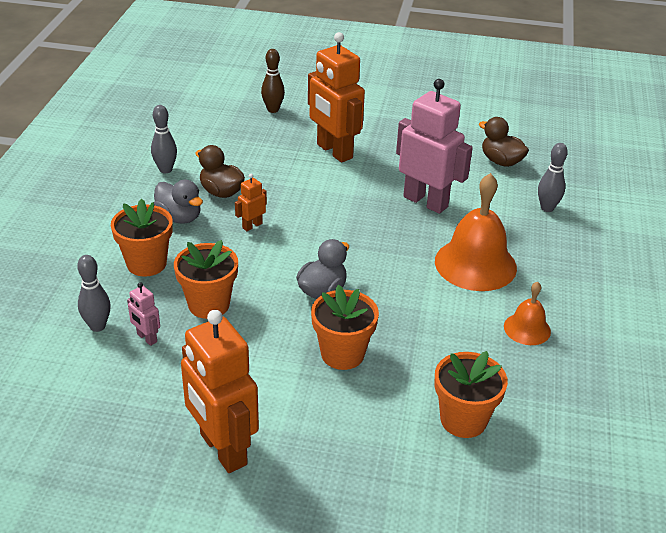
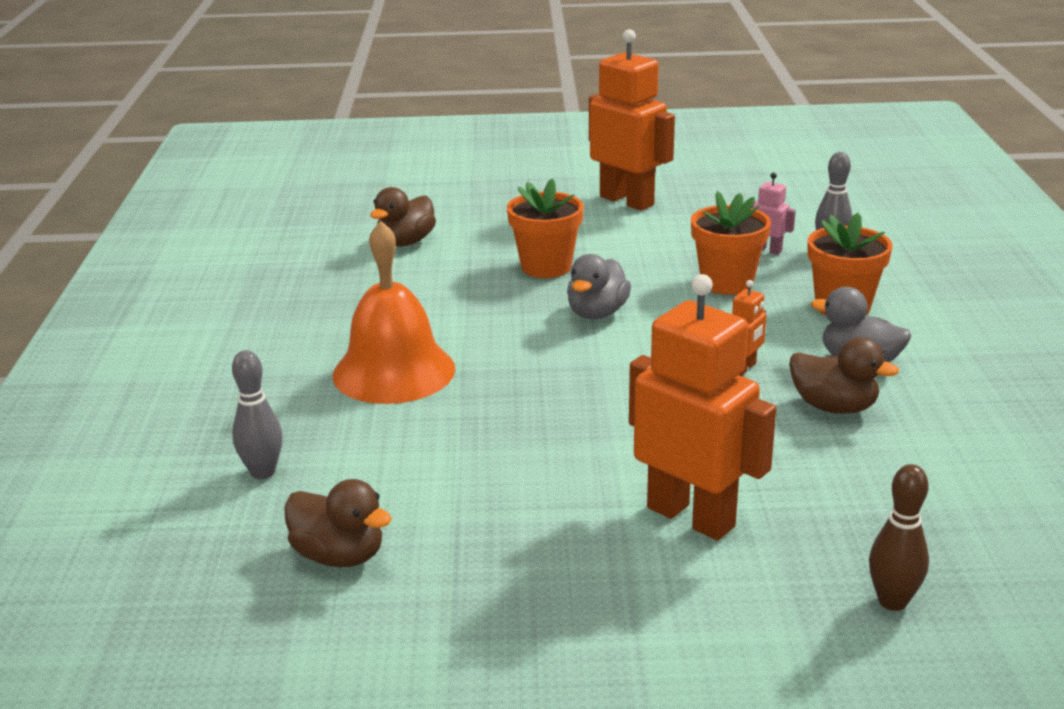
camera: 170 degrees right, 10 degrees down
(165, 170) = (962, 427): grey bowling pin -> none
(426, 202) = (483, 448): pink robot -> none
(463, 420) = (406, 242): orange flower pot -> brown duck
(527, 329) = (328, 315): orange bell -> none

